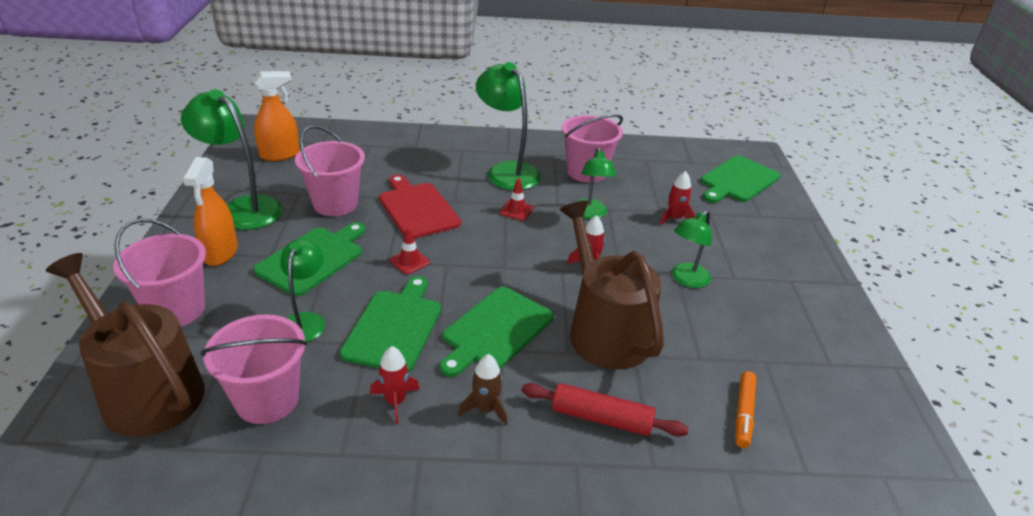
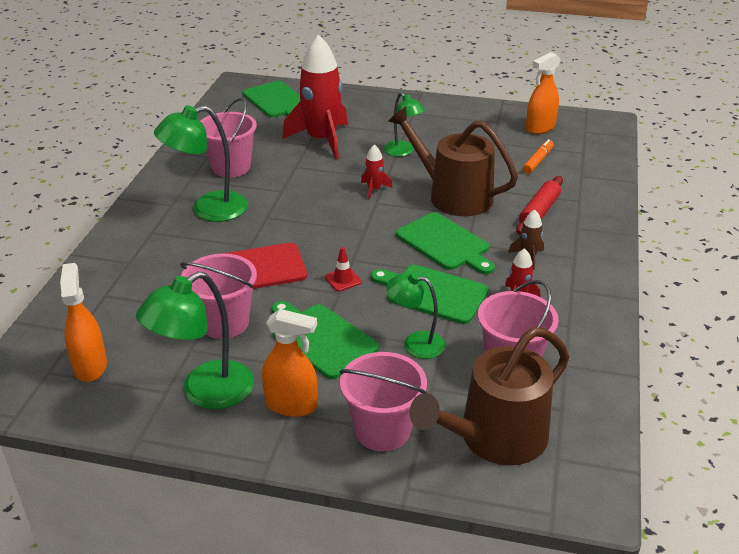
camera: 75 degrees left, 0 degrees up
(516, 210) = (281, 213): red traffic cone -> none
(590, 214) = (301, 177): green lamp -> none
(605, 330) = (453, 196): brown watering can -> brown watering can turned 45 degrees clockwise
(674, 218) = (322, 140): red rocket -> red rocket, size x2.33
(743, 414) = (538, 161): orange marker -> orange marker turned 90 degrees counterclockwise
(849, 414) = (540, 128): none -> orange spray bottle

